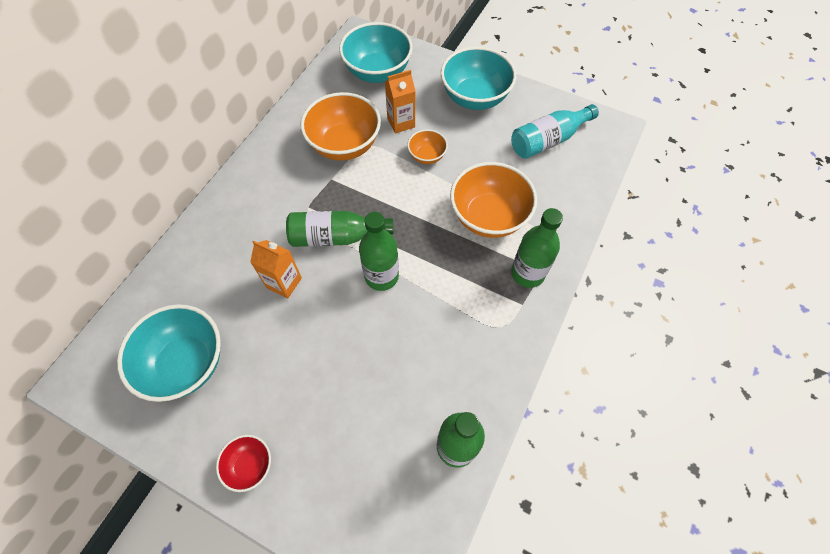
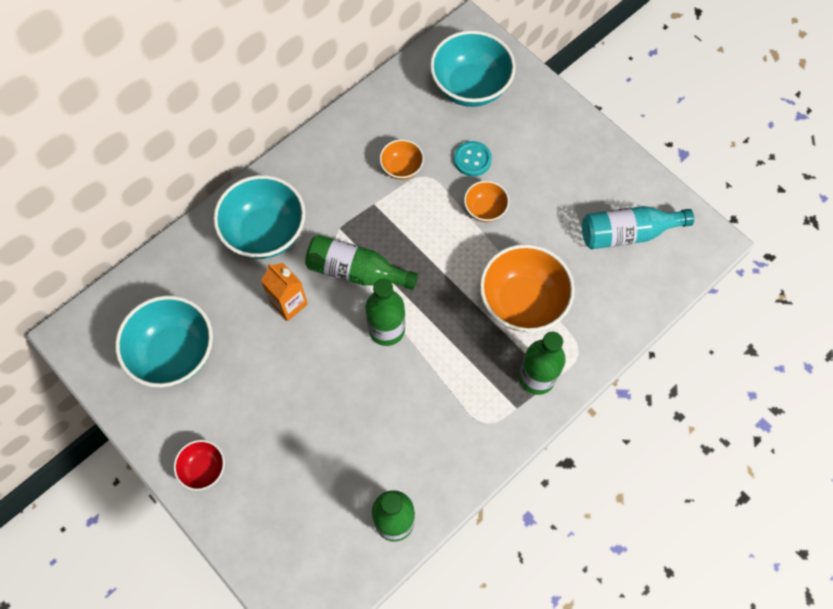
camera: 20 degrees right, 5 degrees up
(344, 145) = (402, 168): orange bowl -> orange bowl, size x0.51
(401, 122) = (472, 159): orange carton -> turquoise button
(475, 98) = (567, 154): turquoise bowl -> turquoise bowl (265, 232)

